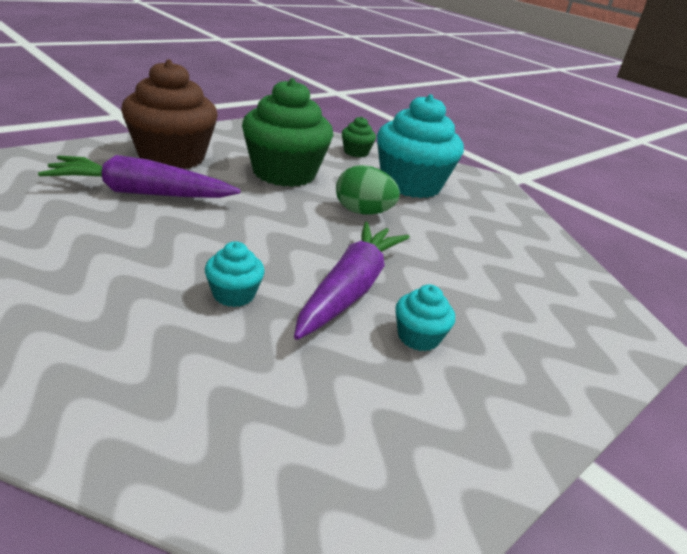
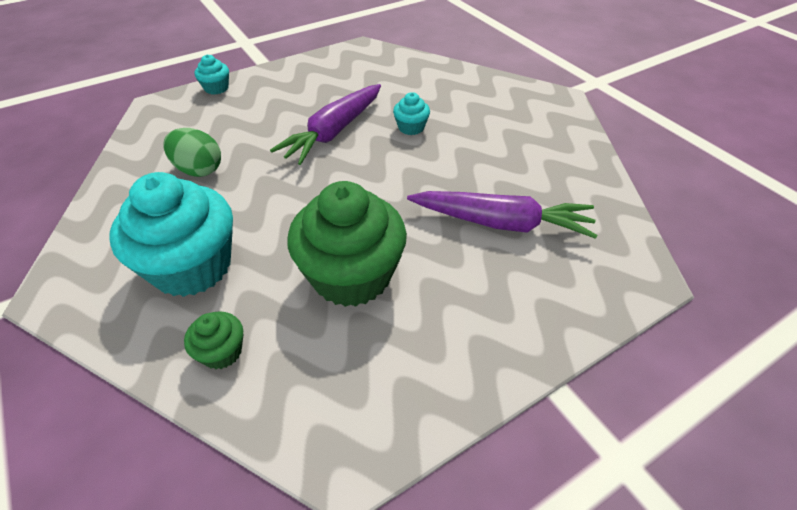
camera: 165 degrees left, 15 degrees up
(172, 157) = (492, 298): brown cupcake -> none
(363, 212) = (284, 210): green egg -> green egg (199, 170)
(418, 337) = (306, 105): turquoise cupcake -> turquoise cupcake (216, 88)

